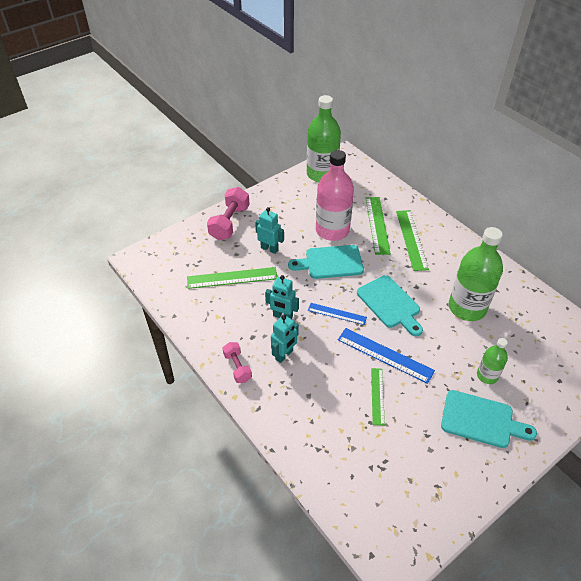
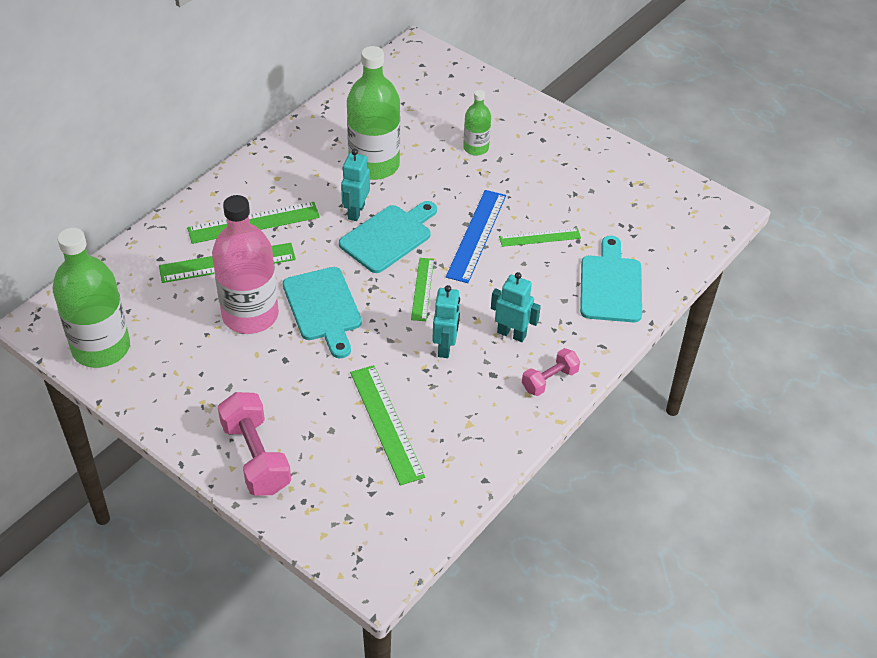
camera: 105 degrees left, 0 degrees up
(229, 223) = (256, 457): pink dumbbell -> pink dumbbell turned 60 degrees clockwise
(269, 249) = (309, 388): turquoise robot -> turquoise robot (356, 212)
(337, 314) = (422, 289): blue ruler -> green ruler
(481, 420) = (538, 152): turquoise cutting board -> turquoise cutting board (610, 285)

